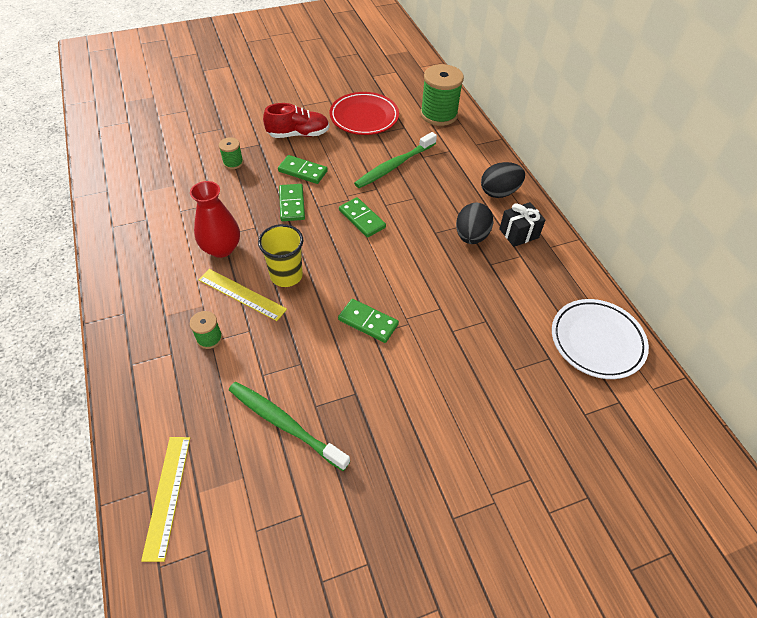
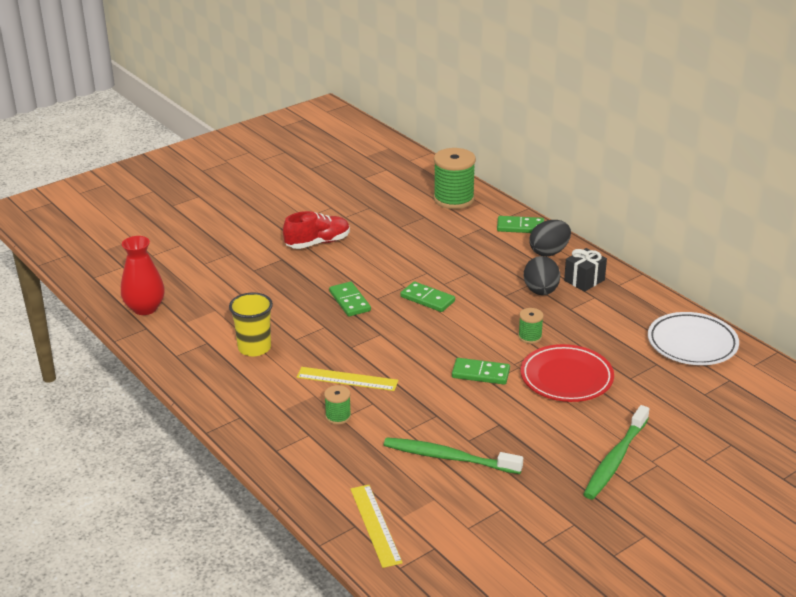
camera: 15 degrees left, 20 degrees down
(221, 248) = (302, 349): red vase -> red vase (145, 308)
(233, 163) = (265, 279): green spool -> green spool (530, 337)
(286, 275) = (381, 356): yellow cup -> yellow cup (254, 348)
(302, 171) = (343, 273): green domino -> green domino (520, 227)
(364, 117) = (377, 215): red plate -> red plate (566, 378)
(394, 165) = (434, 250): green toothbrush -> green toothbrush (615, 459)

